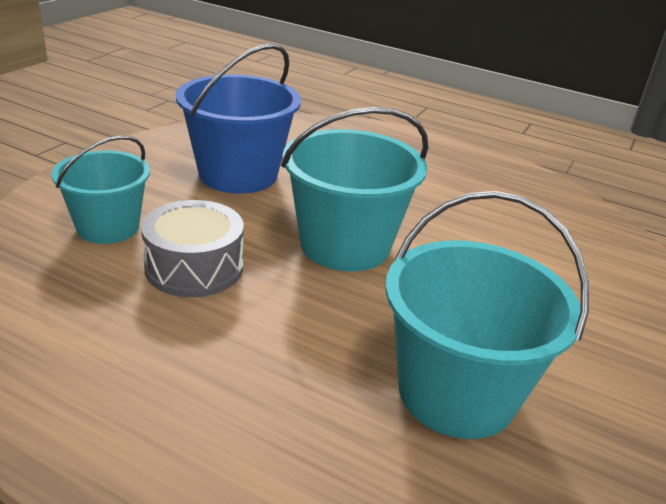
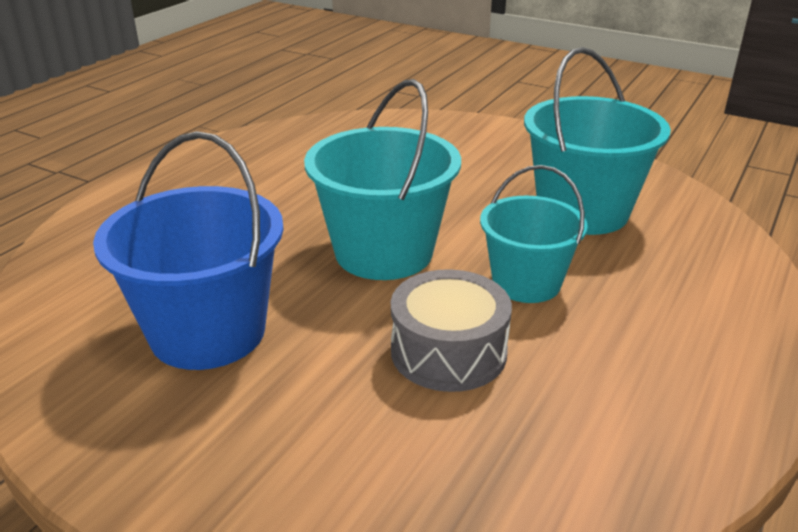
camera: 85 degrees left, 0 degrees up
(108, 227) = (365, 441): turquoise bucket -> turquoise bucket (526, 283)

